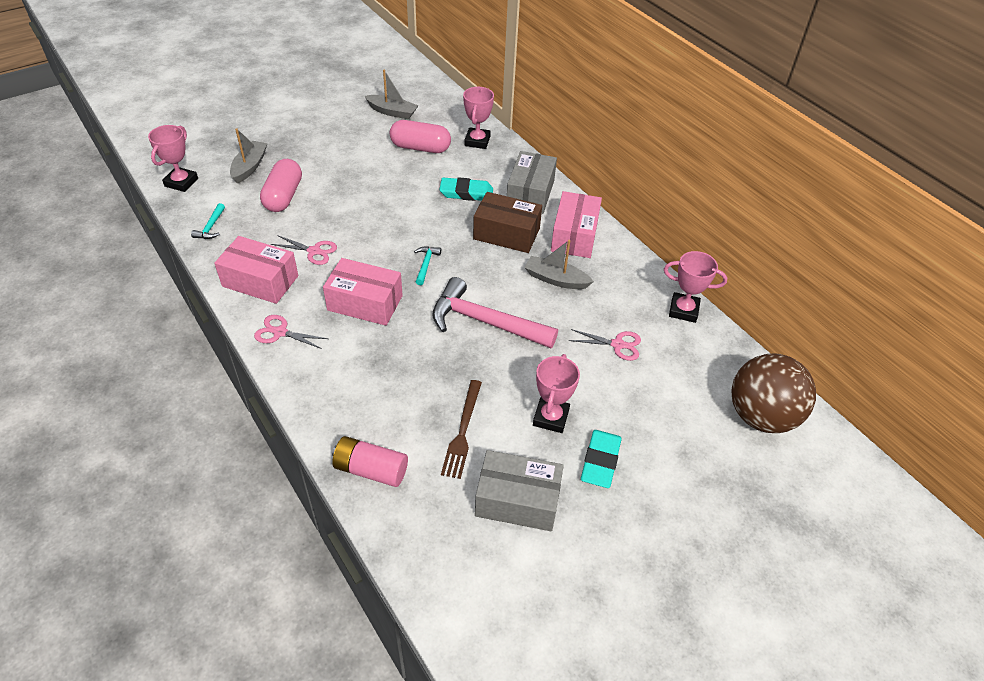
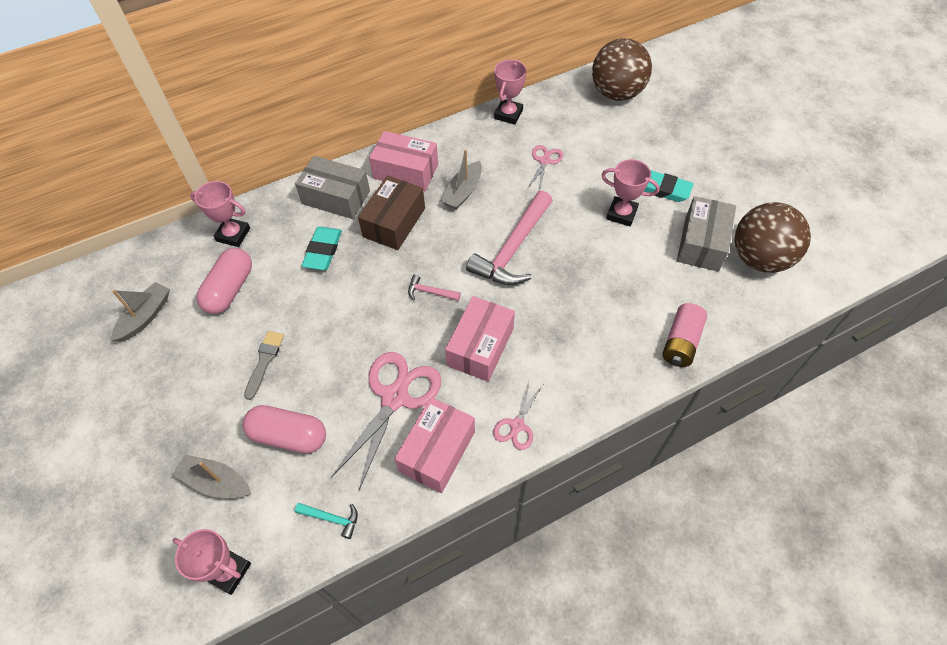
camera: 80 degrees left, 10 degrees up
(314, 251) = (395, 397): pink scissors -> pink scissors, size x1.92
(351, 175) = (264, 361): none -> grey brush
(426, 264) = (430, 292): turquoise hammer -> pink hammer
(462, 431) = (638, 274): brown fork -> none
(501, 567) = (759, 258): none -> brown ball

